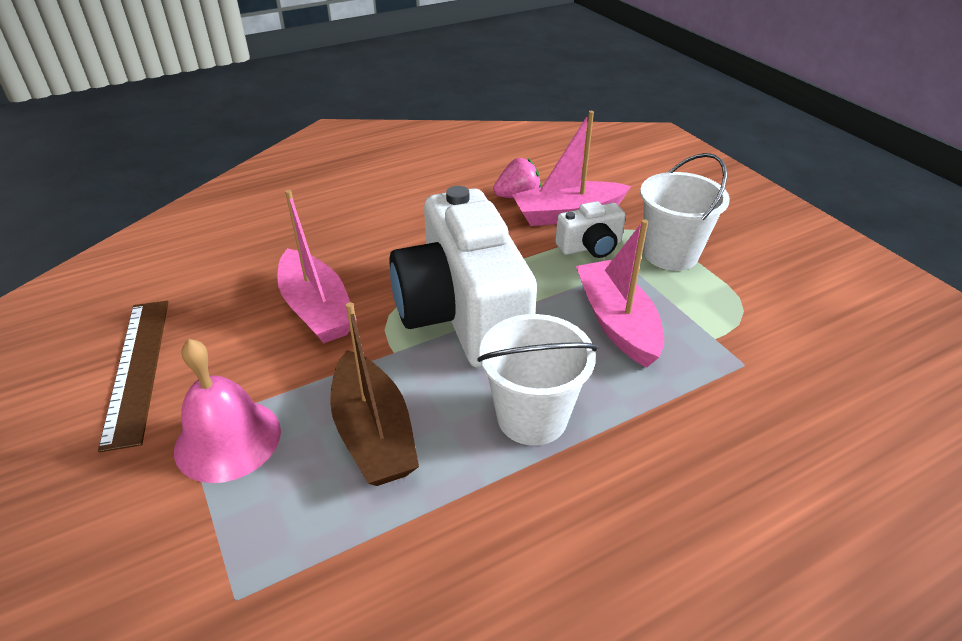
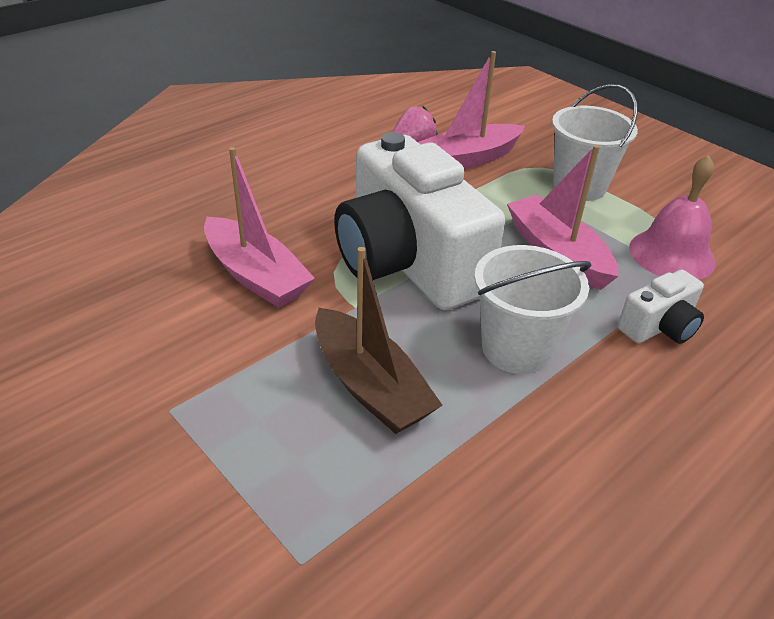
camera: 15 degrees left, 0 degrees up
(137, 368) = (84, 359): brown ruler -> none
(228, 439) = (220, 415): pink bell -> pink bell (671, 254)
(590, 247) = (503, 187): white camera -> white camera (659, 327)

